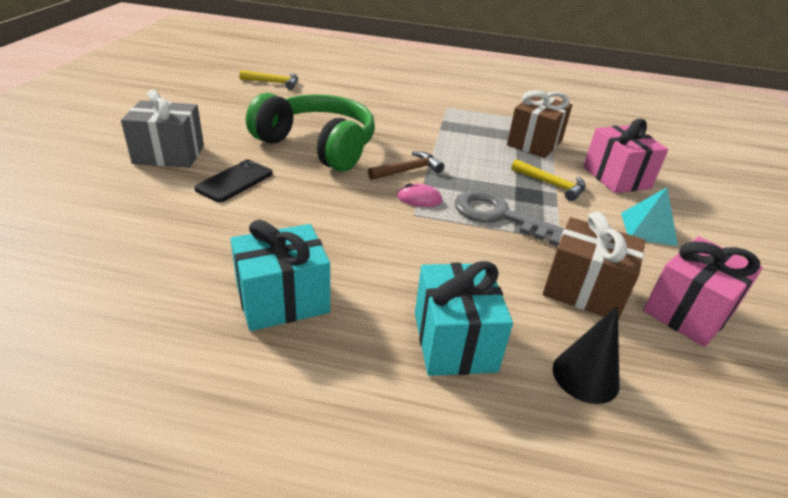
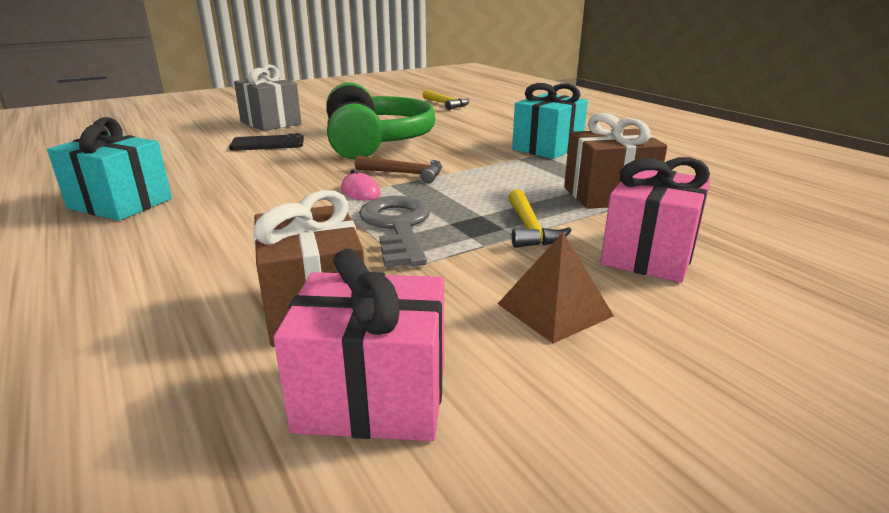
camera: 50 degrees right, 10 degrees down
(454, 341) = (125, 275): turquoise gift -> turquoise gift (547, 148)
(585, 376) = (126, 357): black cone -> none
(648, 229) = (554, 309): turquoise pyramid -> brown pyramid

